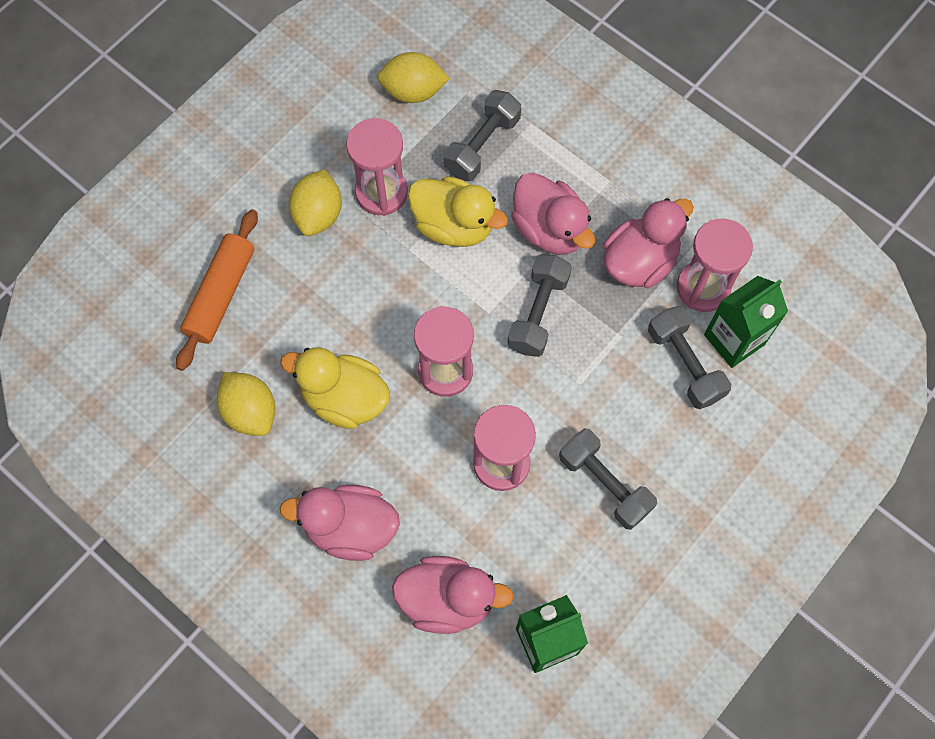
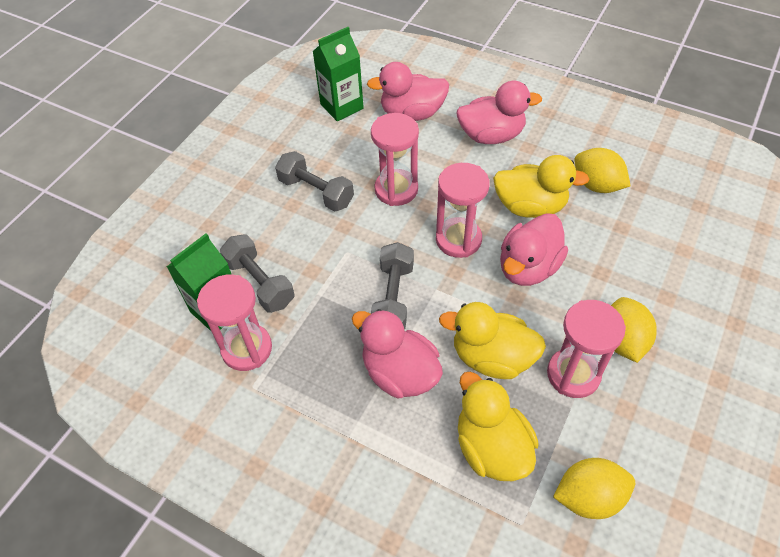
camera: 170 degrees right, 15 degrees down
(221, 294) = (668, 257): orange rolling pin -> none
(482, 145) = (491, 447): grey dumbbell -> yellow duck
(640, 261) = (308, 360): pink duck -> pink duck (528, 267)

